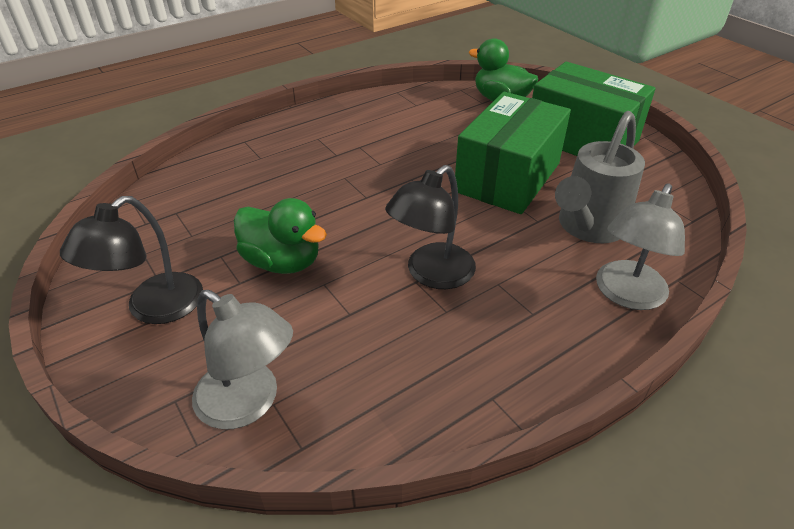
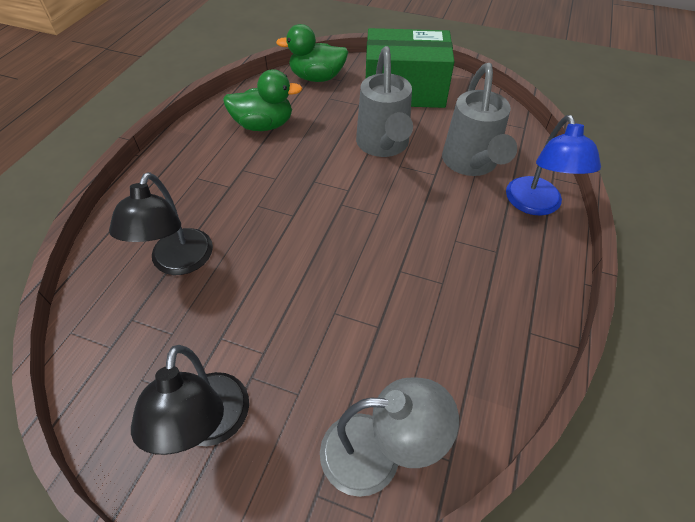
camera: 35 degrees left, 10 degrees up
(282, 262) = (281, 312): green duck -> green duck (264, 125)
(431, 274) = (405, 258): black lamp -> black lamp (178, 262)
(508, 177) = (383, 146): green box -> grey watering can
(626, 295) = (536, 205): grey lamp -> blue lamp

